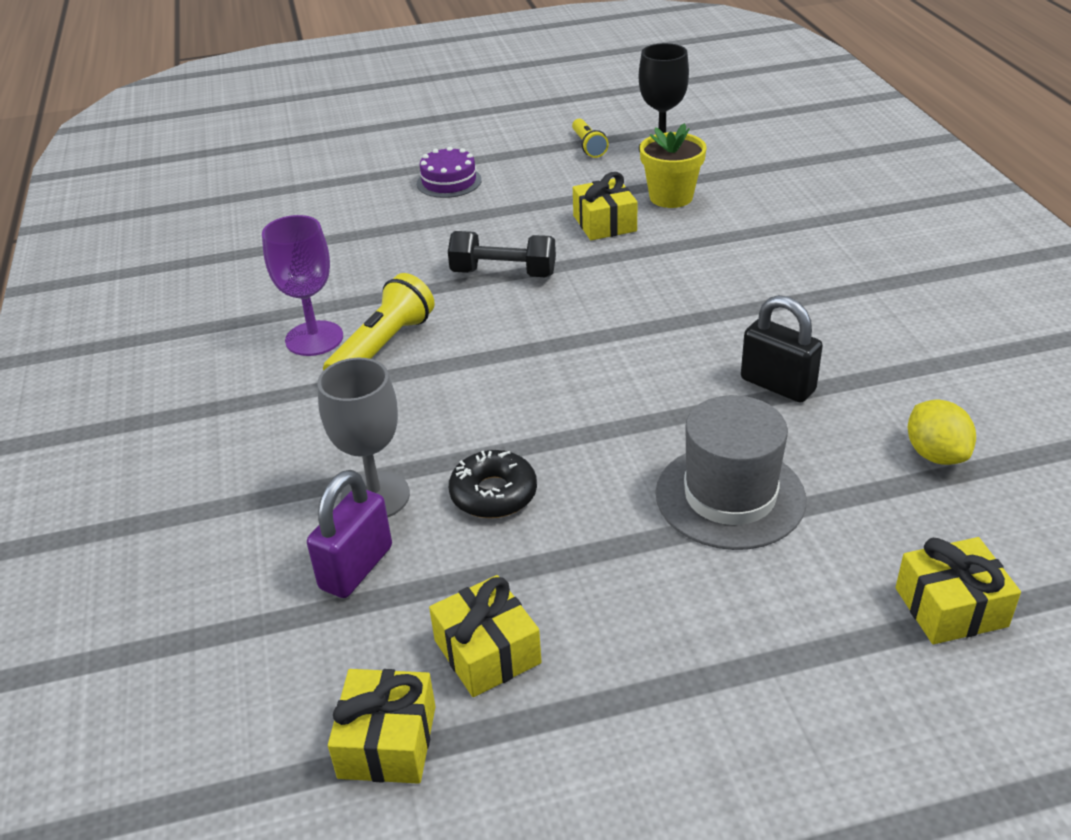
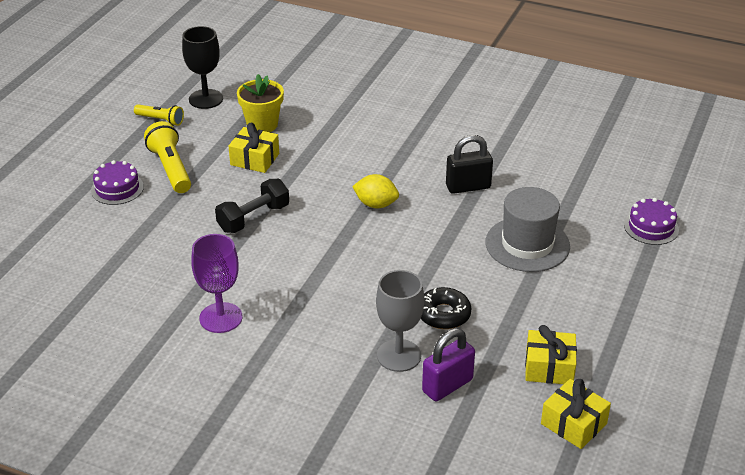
camera: 55 degrees left, 0 degrees up
(356, 568) = (447, 385): purple padlock -> purple padlock turned 75 degrees clockwise
(383, 347) = (266, 295): yellow flashlight -> yellow flashlight (171, 168)
(935, 454) = (564, 175): yellow lemon -> yellow lemon (376, 204)
(951, 607) = (651, 227): yellow gift -> purple cake

